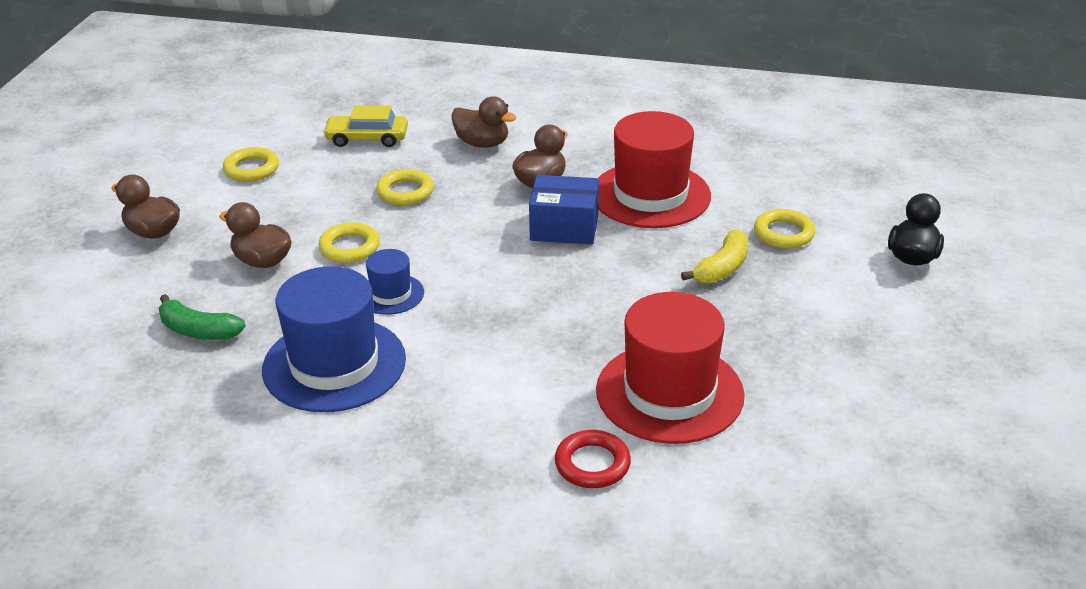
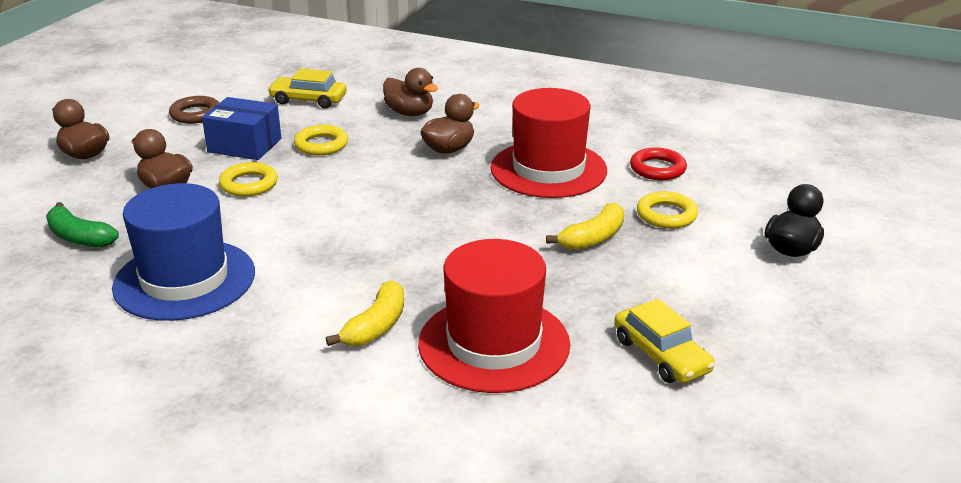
camera: 10 degrees right, 5 degrees down
(251, 169) = (195, 114): yellow ring -> brown ring
(391, 294) = (266, 226): blue hat -> none
(549, 389) = (376, 326): none -> yellow banana
(564, 227) = (454, 188): blue box -> blue box (245, 145)
(592, 464) = (387, 400): red ring -> red ring (657, 169)
(828, 383) = (661, 355): none -> yellow car

